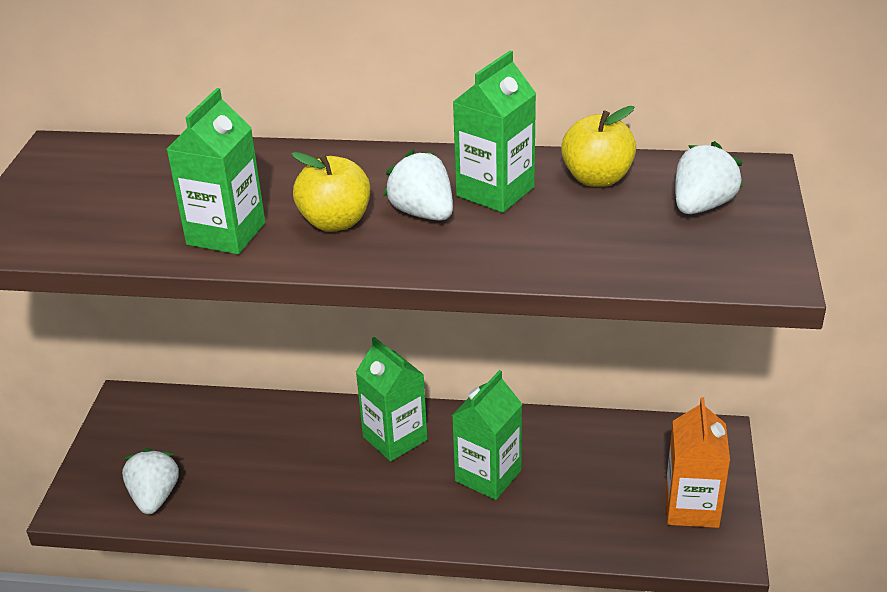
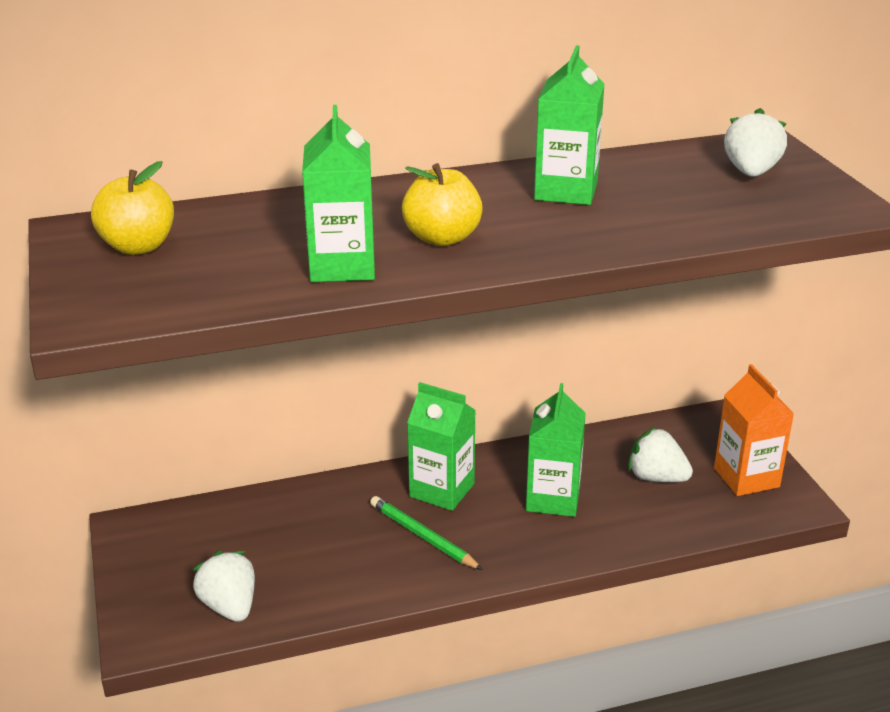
camera: 25 degrees left, 5 degrees down
(349, 479) = (422, 536): none -> green pencil
(423, 213) = (518, 217): white strawberry -> white strawberry (656, 477)
(597, 178) = (644, 167): yellow apple -> yellow apple (138, 247)

